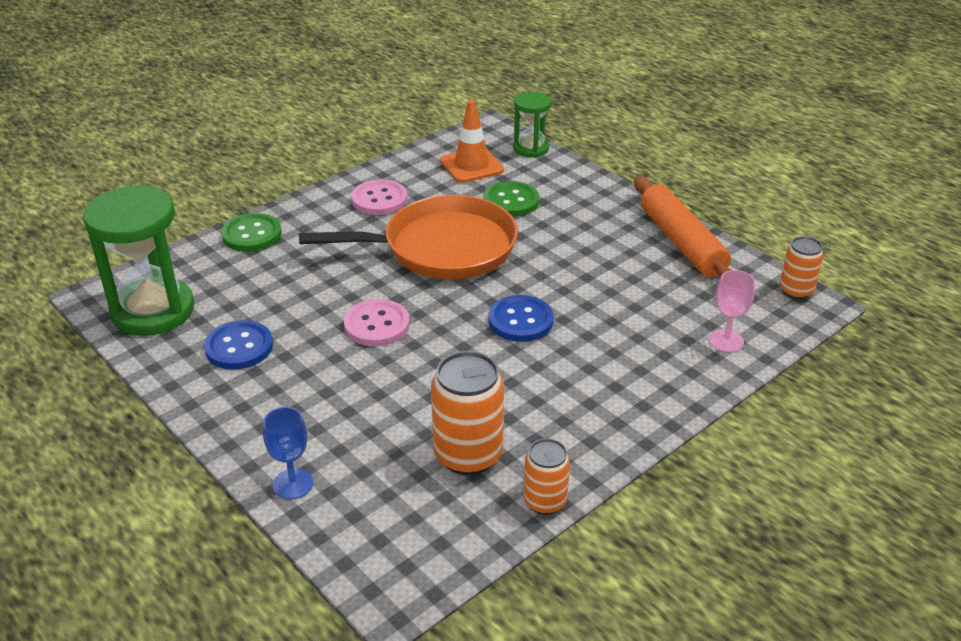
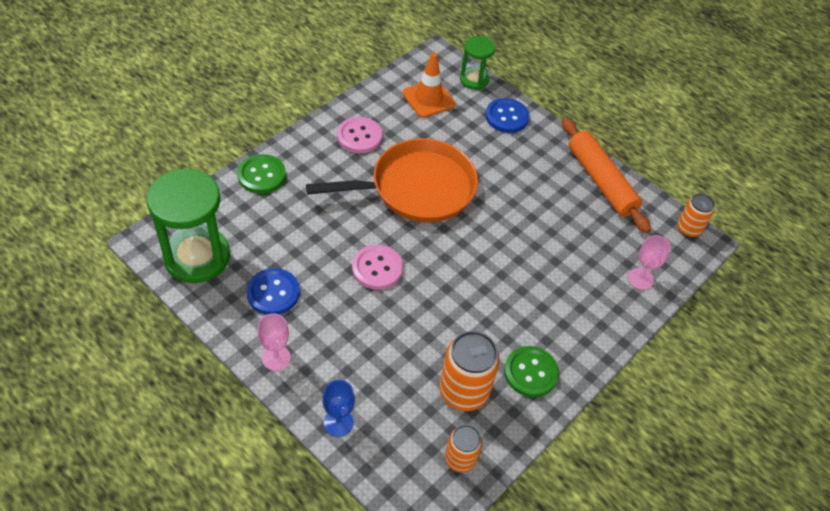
camera: 10 degrees left, 15 degrees up
(227, 413) = (276, 358): none -> pink goblet
(511, 201) = (464, 138): green button -> green button (530, 372)
(520, 321) = (486, 262): blue button -> blue button (506, 117)
(545, 501) = (523, 431): orange can -> orange can (460, 459)

